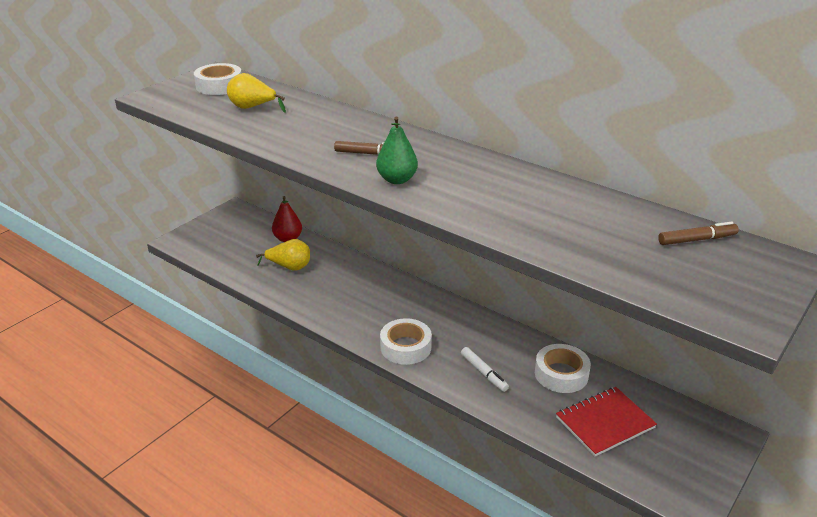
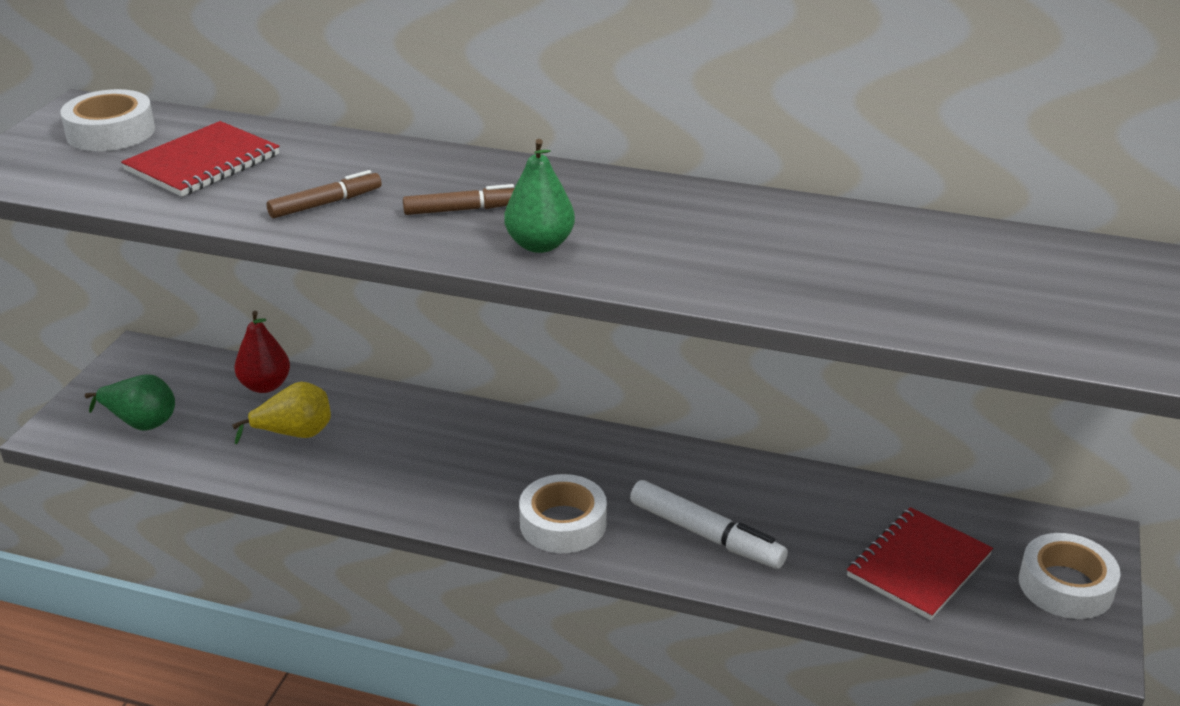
camera: 20 degrees left, 0 degrees up
(217, 245) = (140, 422): none -> green pear
(252, 108) = (202, 162): yellow pear -> red notebook
(484, 373) = (706, 534): white marker -> white marker, size x1.57
(561, 374) = (820, 508): white tape -> white tape (1065, 586)
(697, 240) = (1035, 256): brown marker -> brown marker (325, 203)

